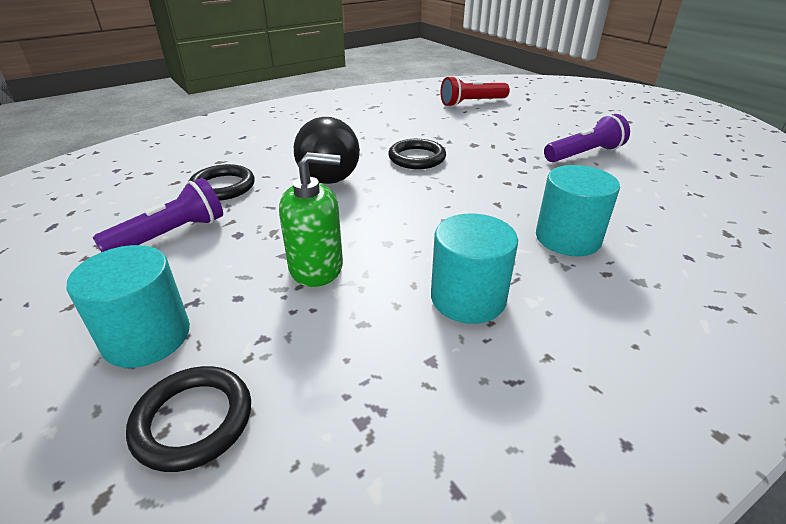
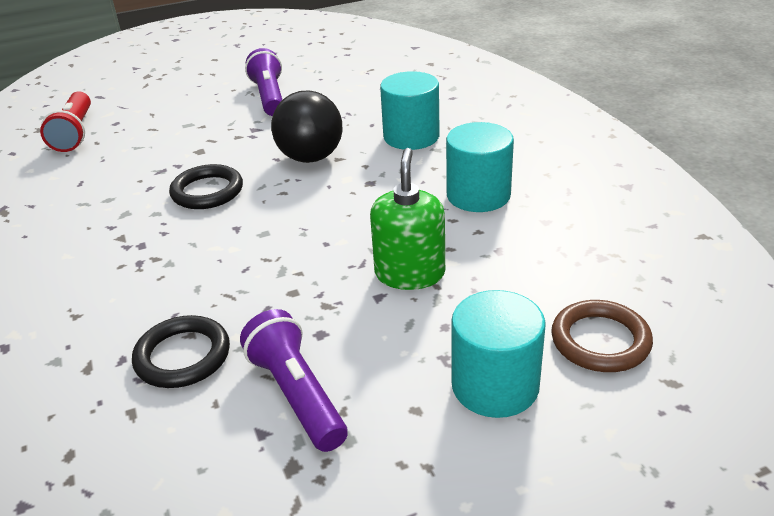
camera: 75 degrees left, 0 degrees up
(193, 420) = (600, 341): black ring -> brown ring
(329, 180) = (223, 259): black ball -> black ball (311, 157)

